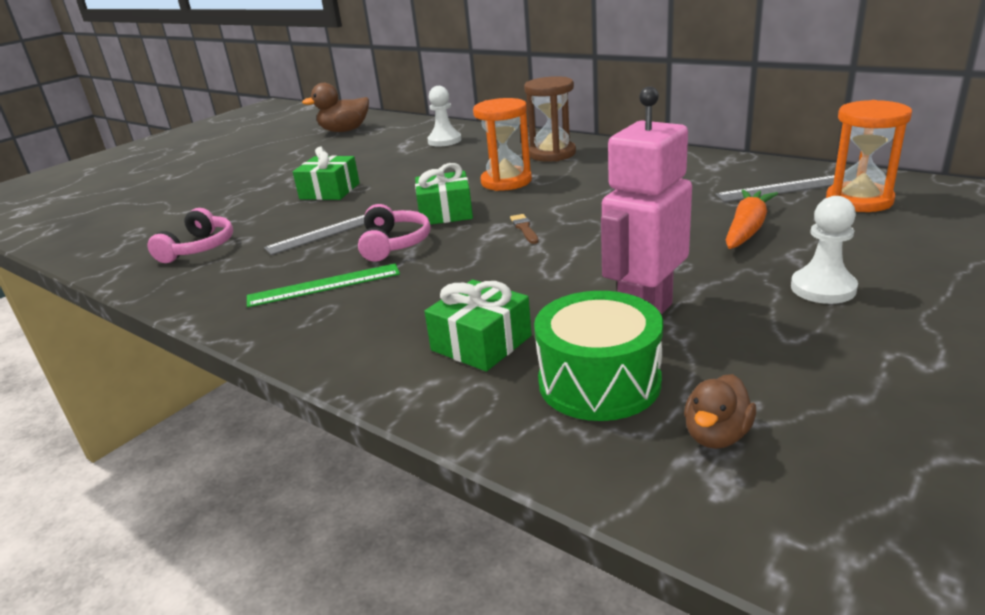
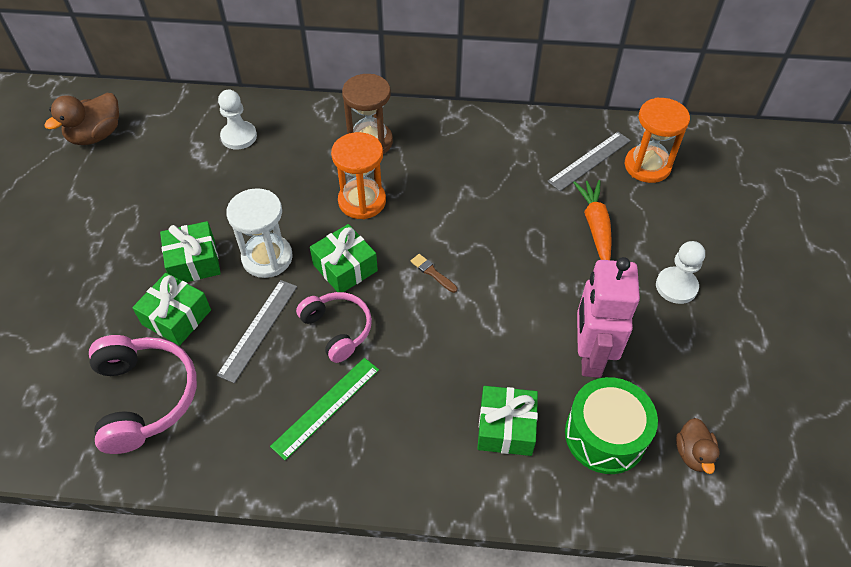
camera: 35 degrees left, 25 degrees up
(199, 248) = (144, 398): pink headphones -> pink headphones, size x1.51
(279, 214) = (176, 317): none -> green gift
(387, 198) = (267, 258): none -> white hourglass

